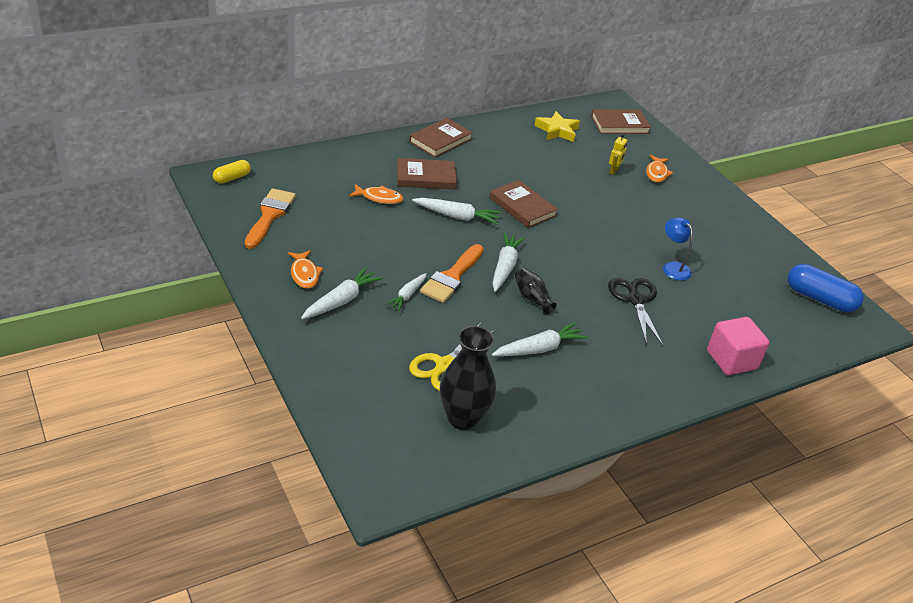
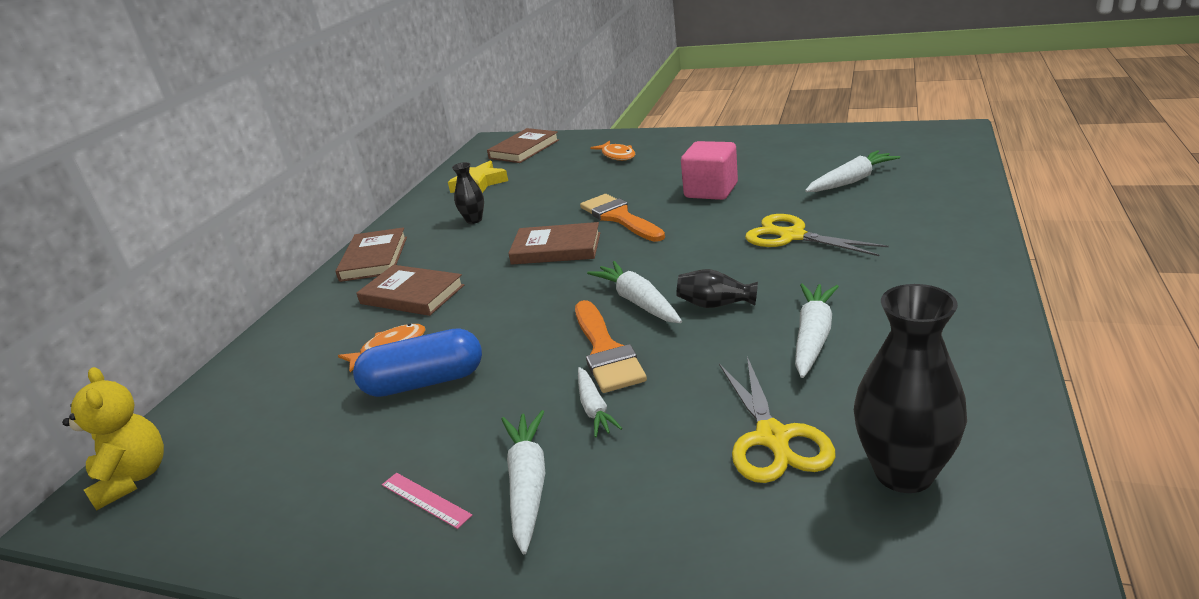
camera: 35 degrees left, 10 degrees down
(232, 178) = (133, 478): yellow capsule -> yellow teddy bear
(269, 215) = (263, 475): orange brush -> orange brush (619, 217)
(304, 274) = (425, 500): orange fish -> pink ruler
(426, 177) = (412, 295): brown book -> brown book turned 75 degrees clockwise
(457, 216) = (507, 300): white carrot -> white carrot (851, 181)
(516, 155) = (474, 220): none -> black vase
(613, 171) = (581, 175): yellow robot -> none
(635, 300) = (791, 236): black scissors -> yellow scissors
(673, 267) = (764, 196): blue lamp -> none
(731, 360) = (946, 216): pink cube -> pink cube (711, 191)
(819, 299) = (891, 141): blue capsule -> blue capsule (424, 382)

